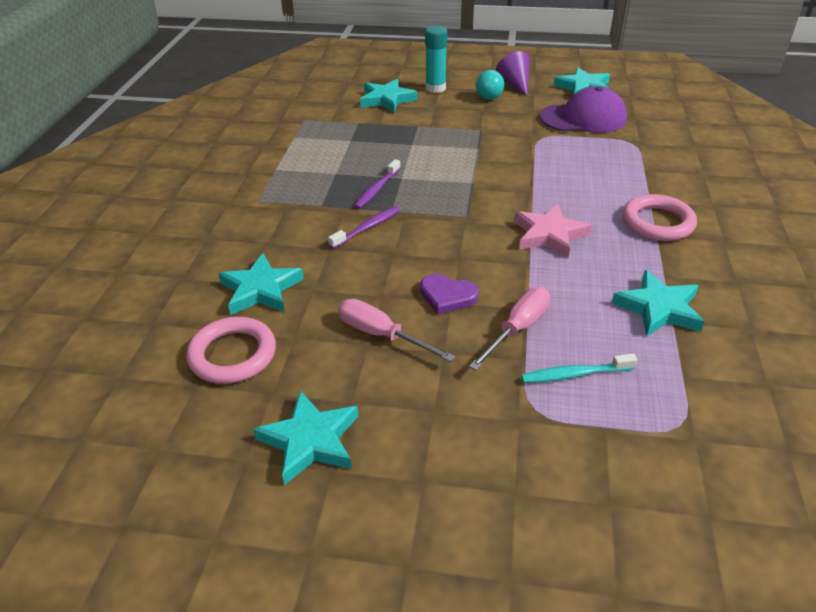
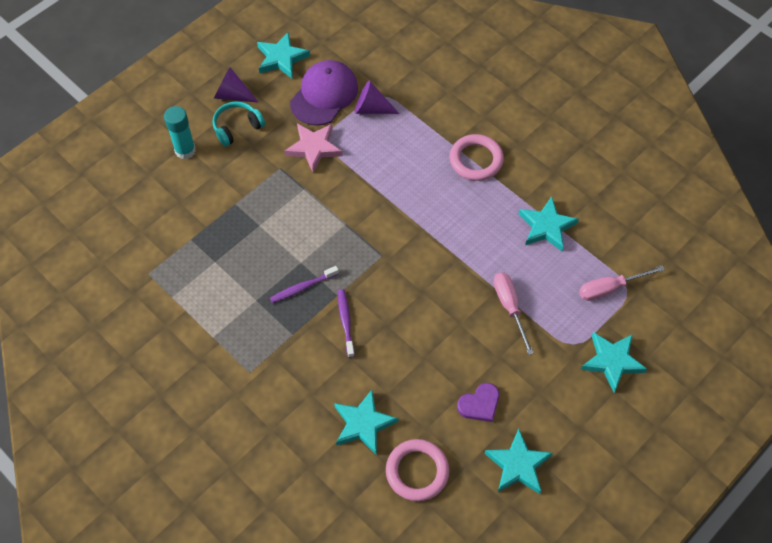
camera: 55 degrees left, 20 degrees up
(376, 189) = (302, 287): purple toothbrush -> purple toothbrush turned 90 degrees clockwise
(381, 335) = (461, 380): pink screwdriver -> pink screwdriver (610, 288)
(387, 100) = (171, 196): turquoise star -> turquoise star (612, 361)
(447, 296) = (454, 323): purple heart -> purple heart (479, 404)
(489, 98) = (237, 127): turquoise ball -> turquoise headphones
(549, 235) = (440, 225): pink star -> pink star (314, 148)
(574, 374) = (563, 307): turquoise toothbrush -> none
(610, 144) = (371, 108): none -> purple cone

